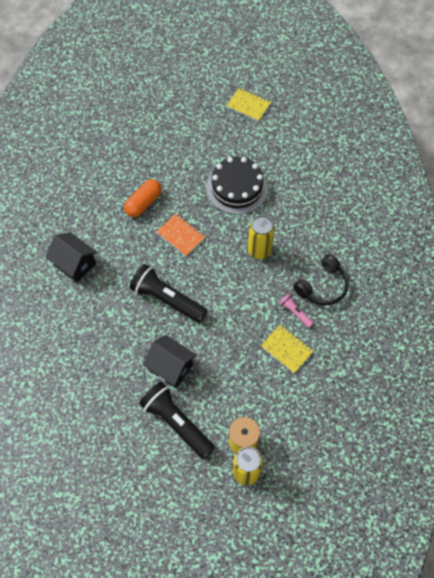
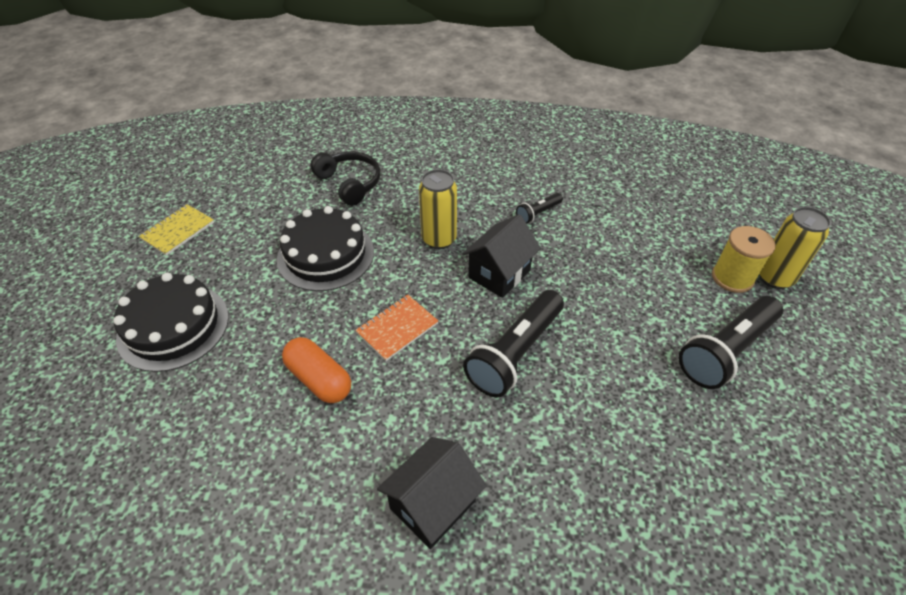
camera: 85 degrees left, 15 degrees down
(171, 367) = (635, 354): black house -> black house (499, 274)
(174, 127) = (173, 327): none -> black cake
(287, 349) = (591, 225): yellow notebook -> none
(295, 313) = (538, 213): pink flashlight -> black flashlight
(322, 286) = (500, 186): black headphones -> black headphones (350, 183)

